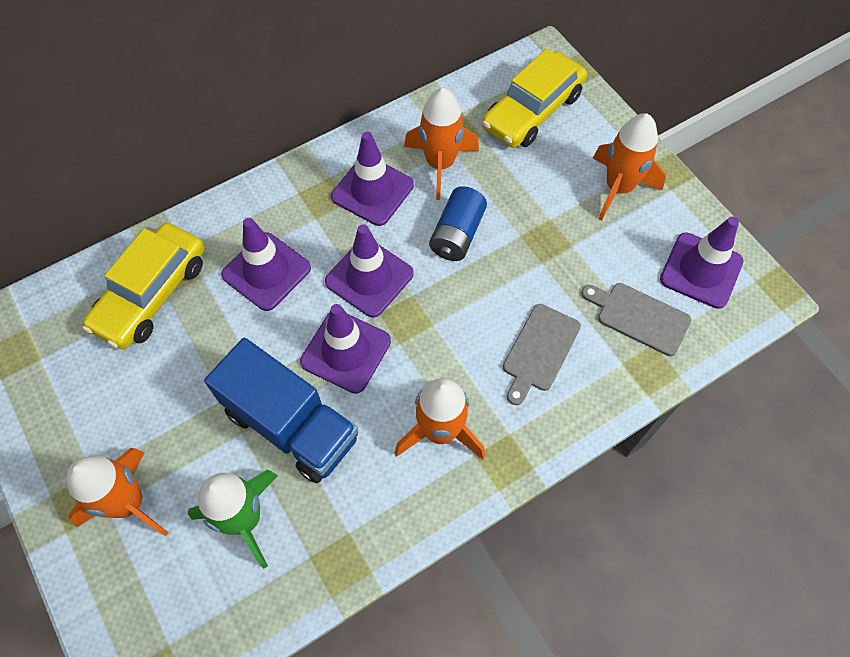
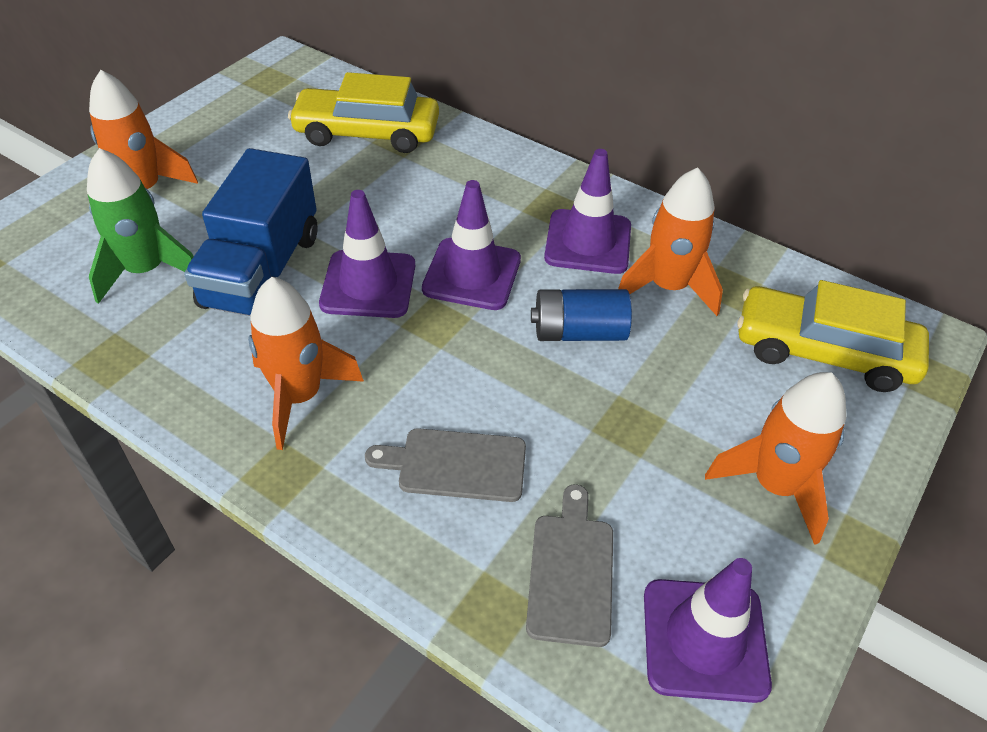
camera: 65 degrees right, 15 degrees down
(266, 271) = (434, 196): purple traffic cone -> none

